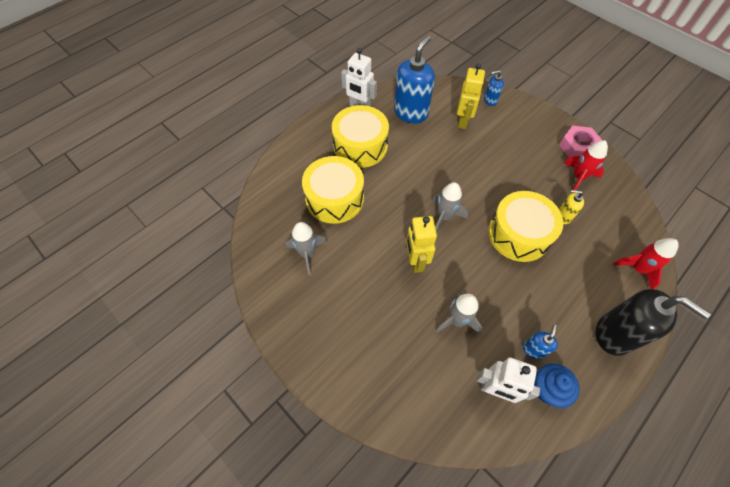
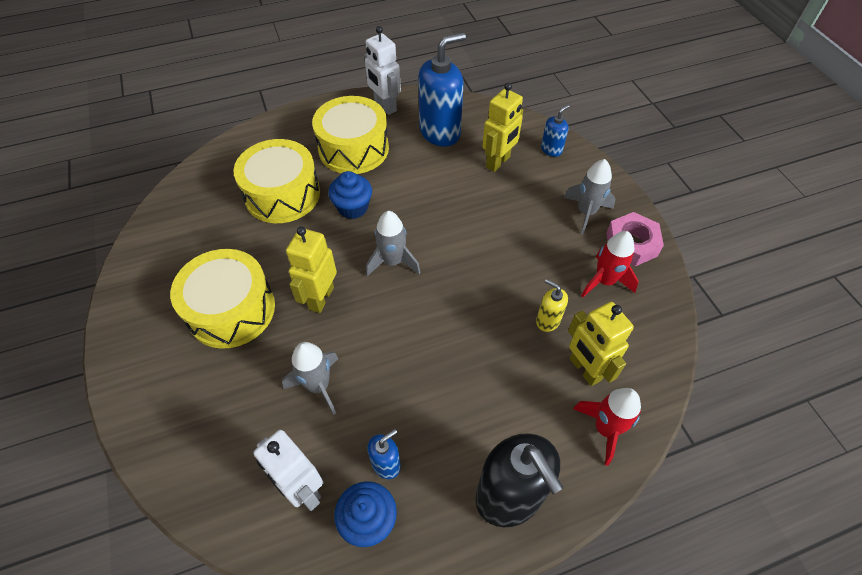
camera: 25 degrees right, 5 degrees down
(307, 254) = (209, 241): grey rocket -> grey rocket (586, 212)
(391, 189) = (353, 207): none -> blue cupcake
(490, 100) = (551, 150): blue soap dispenser -> blue soap dispenser turned 120 degrees clockwise
(519, 234) = (471, 318): yellow drum -> yellow drum (231, 310)
(603, 238) = (584, 369): none -> yellow robot

